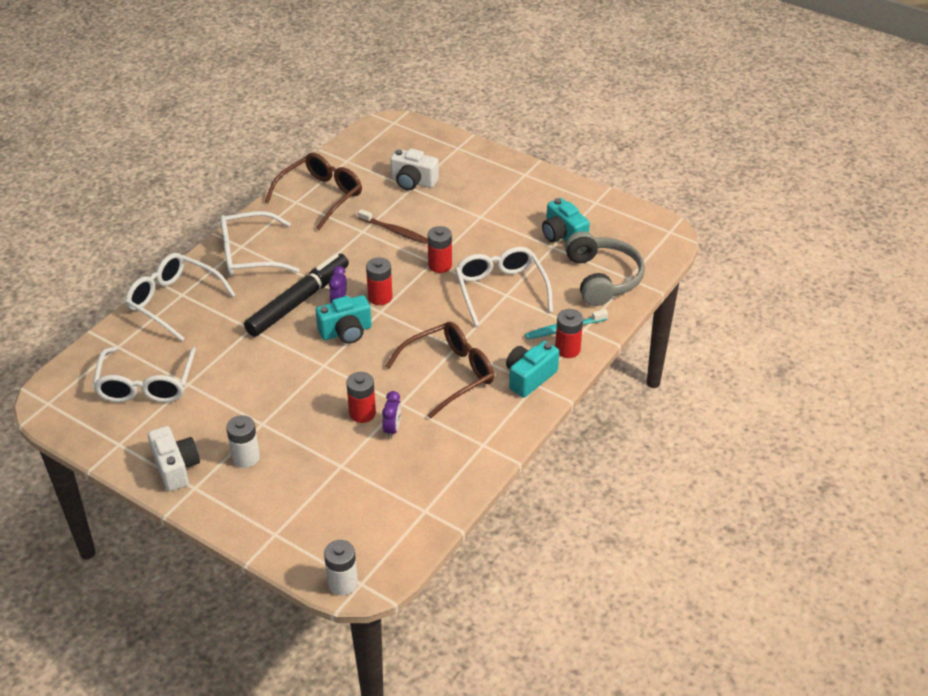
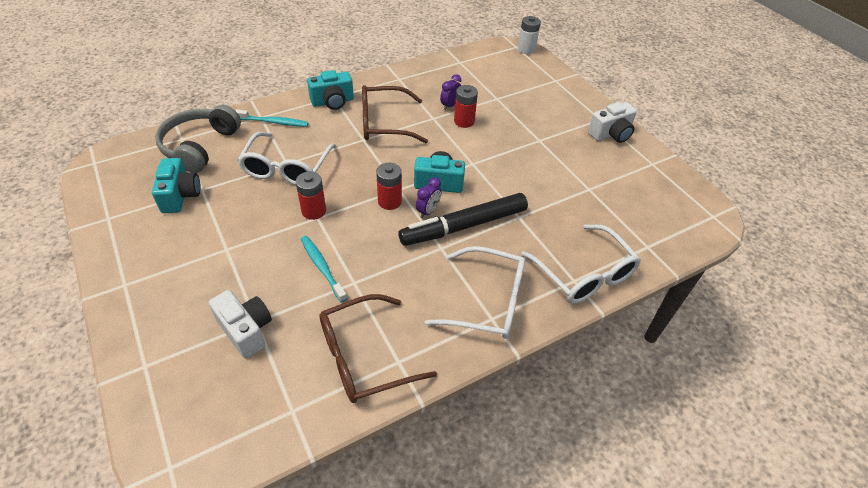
camera: 155 degrees left, 5 degrees up
(146, 385) = (625, 200): white glasses -> none
(176, 468) = (611, 134): white camera -> white camera turned 120 degrees counterclockwise
(246, 457) = (559, 123): white battery -> none
(395, 231) = (322, 267): brown toothbrush -> turquoise toothbrush
(567, 349) = (288, 108): red battery -> none

